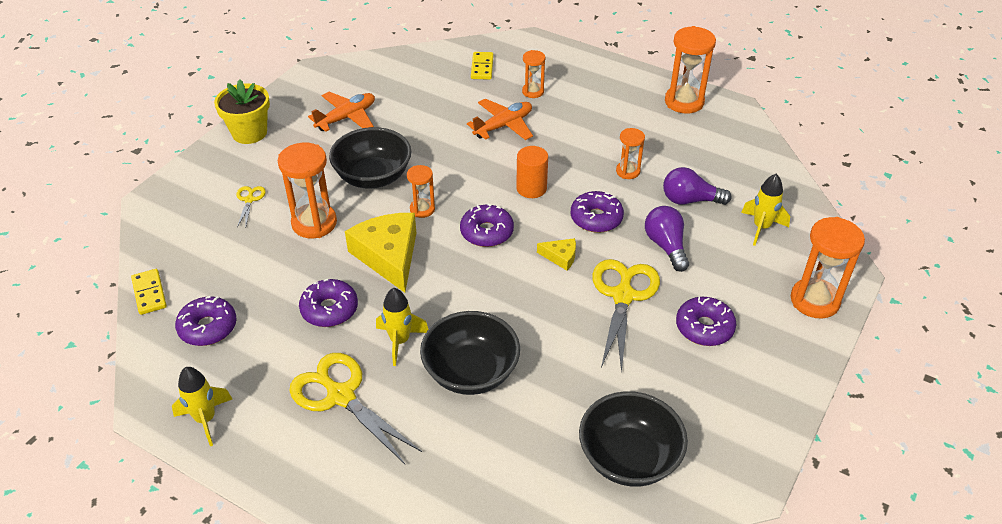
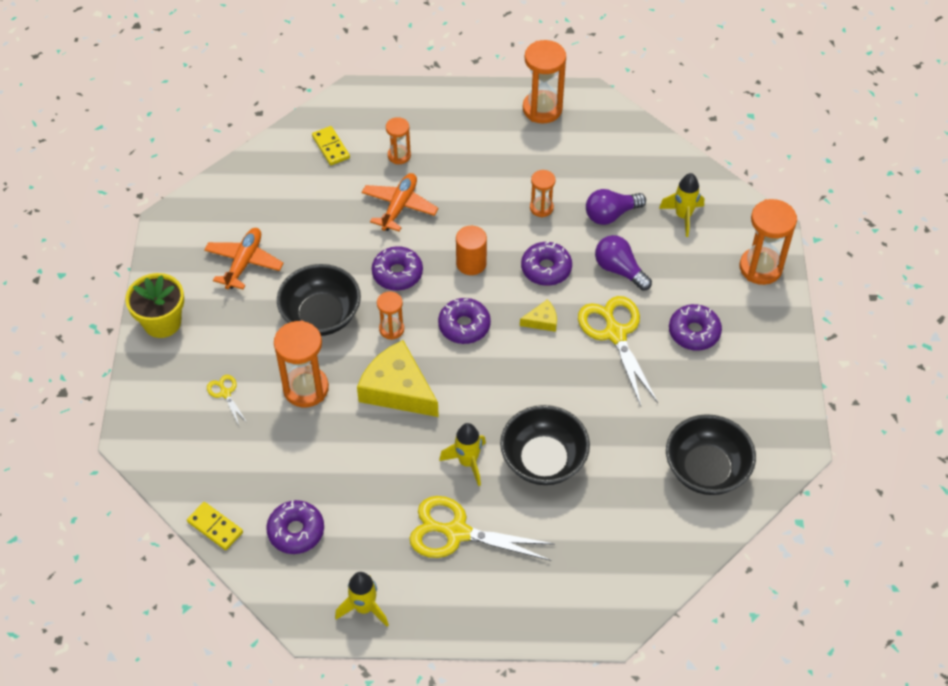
camera: 30 degrees left, 10 degrees up
(329, 309) = (387, 463): purple donut -> purple donut (397, 273)

